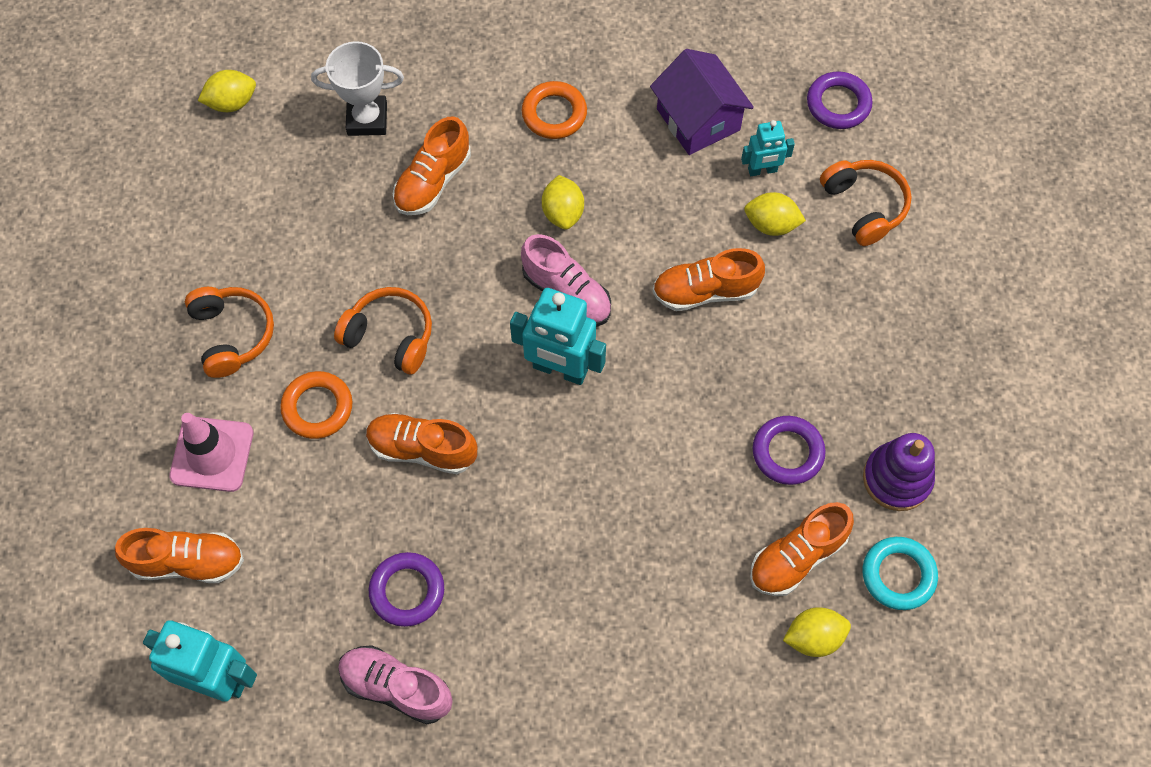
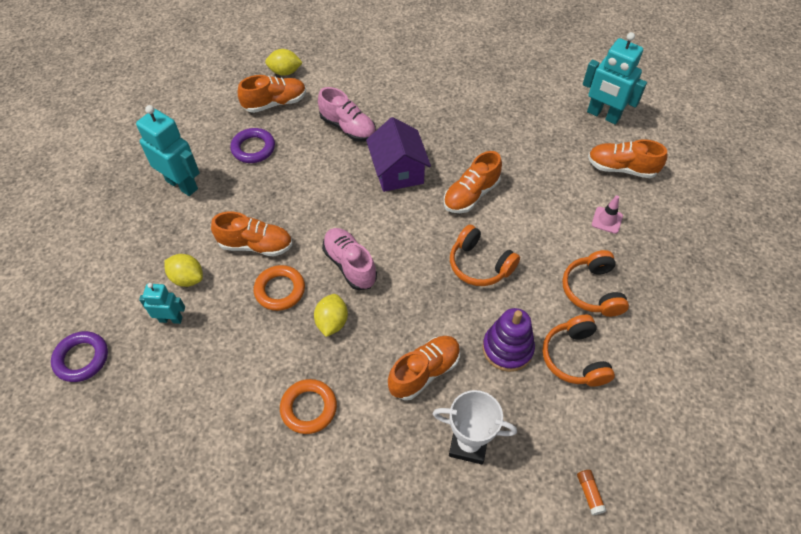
camera: 165 degrees left, 10 degrees down
(212, 454) = (607, 220): pink traffic cone -> pink traffic cone, size x0.56
(232, 103) = (589, 493): yellow lemon -> orange glue stick
(317, 407) = (535, 232): orange ring -> orange ring (280, 290)
(396, 687) = (506, 94): pink shoe -> pink shoe (348, 128)
(407, 591) = (493, 130): purple ring -> none
(422, 449) = (471, 195): orange shoe -> orange shoe turned 105 degrees clockwise
(560, 369) = (371, 220): turquoise robot -> turquoise robot (182, 184)
(698, 119) = (196, 373): purple house -> purple house (398, 171)
(864, 206) = (116, 275): orange headphones -> orange headphones (574, 358)
(897, 478) = (200, 124): purple stacking toy -> purple stacking toy (507, 348)
(898, 575) = (227, 86): turquoise ring -> none

